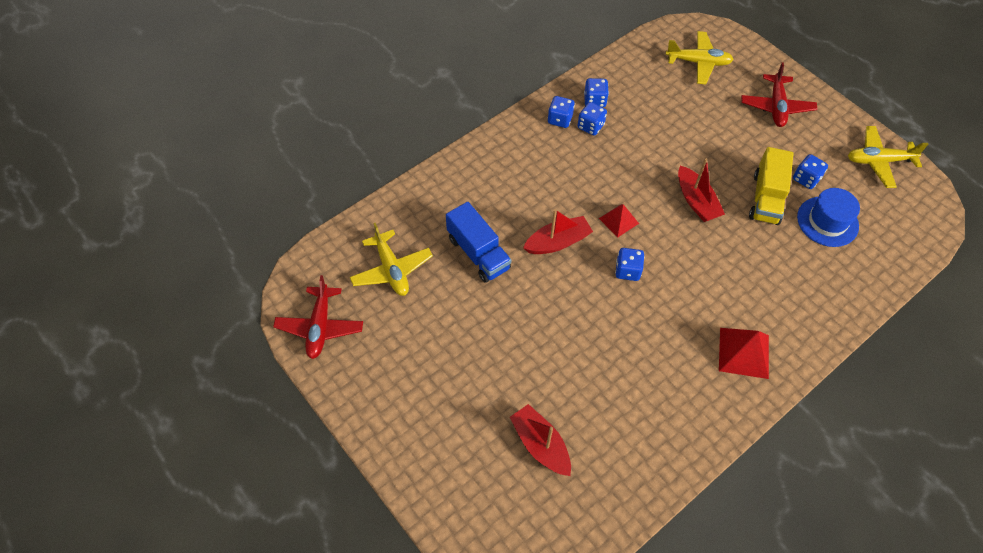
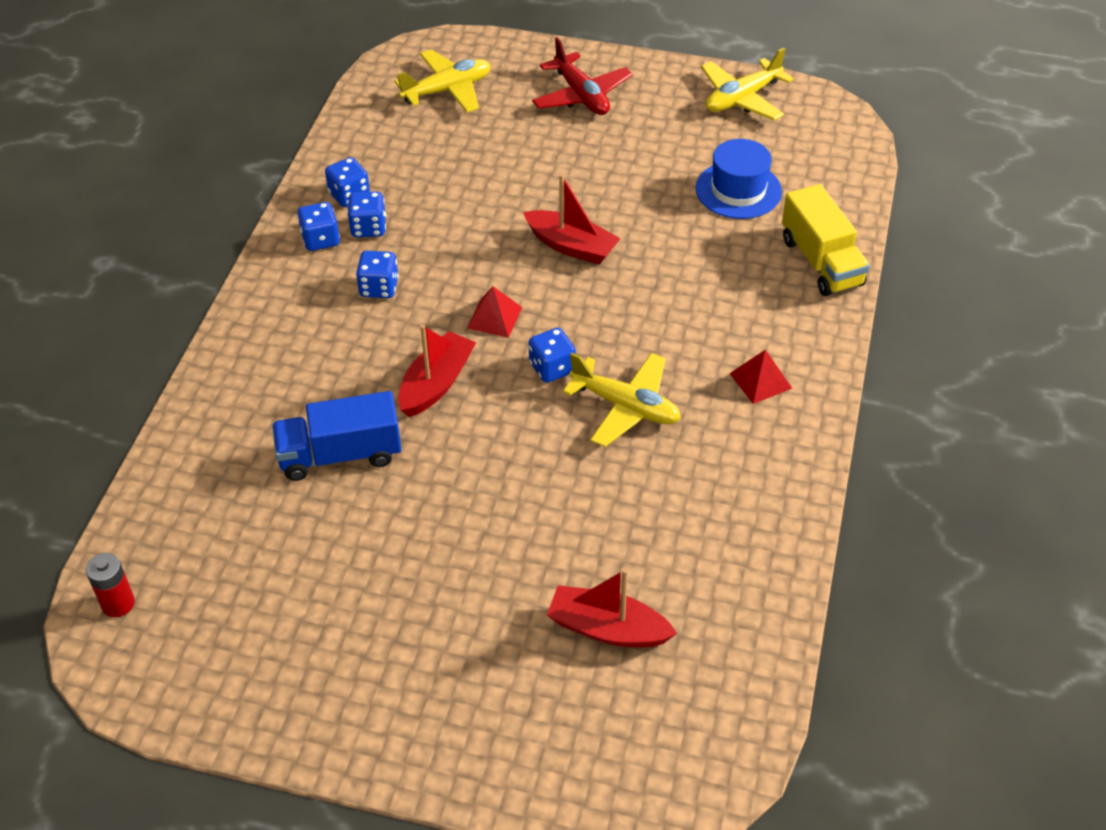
camera: 35 degrees left, 10 degrees down
(317, 268) = (118, 603): none -> red battery
(320, 327) = (184, 675): red plane -> none
(391, 270) = (232, 543): yellow plane -> yellow plane (626, 407)
(478, 253) = (340, 455): blue truck -> blue truck turned 150 degrees clockwise
(744, 352) = (760, 380): red pyramid -> red pyramid, size x0.64
(766, 198) = (650, 201): yellow truck -> yellow truck (821, 262)
(806, 179) = (678, 157): blue dice -> blue dice (379, 288)

